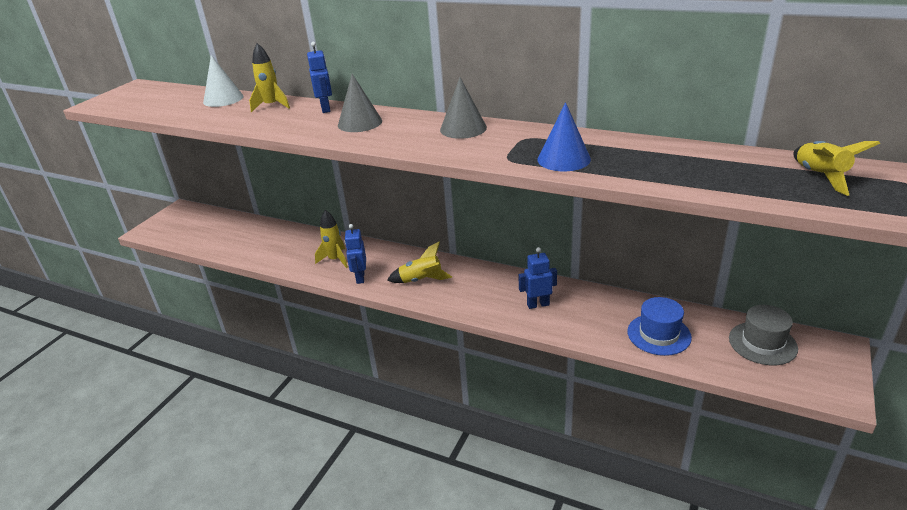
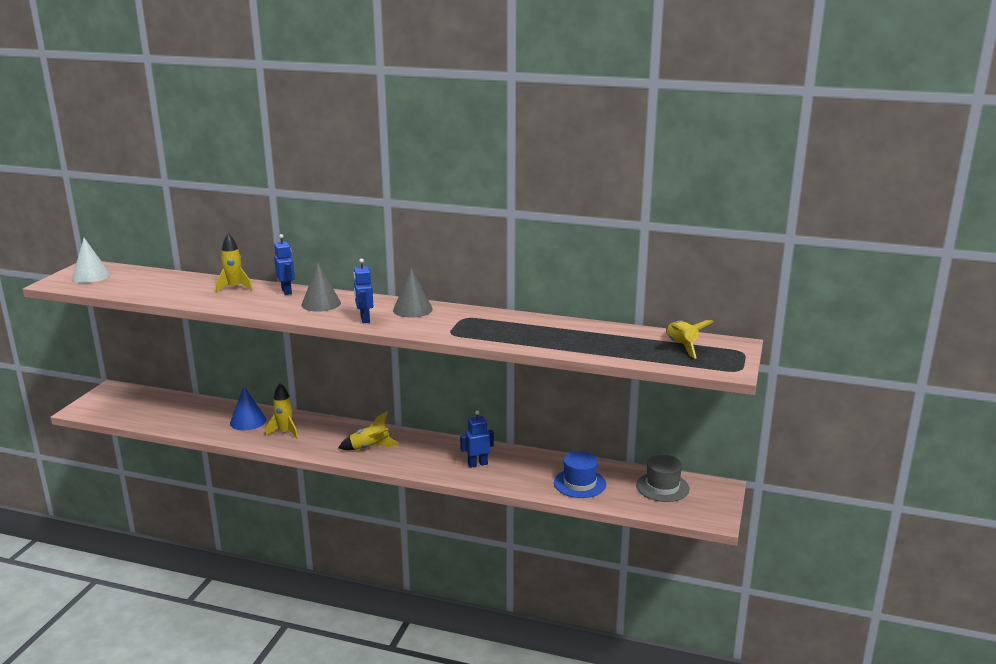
camera: 10 degrees left, 10 degrees down
(223, 99) = (184, 281): white cone -> white cone (91, 276)
(360, 278) = (311, 447): blue robot -> blue robot (364, 319)
(563, 159) = (495, 333): blue cone -> blue cone (248, 421)

